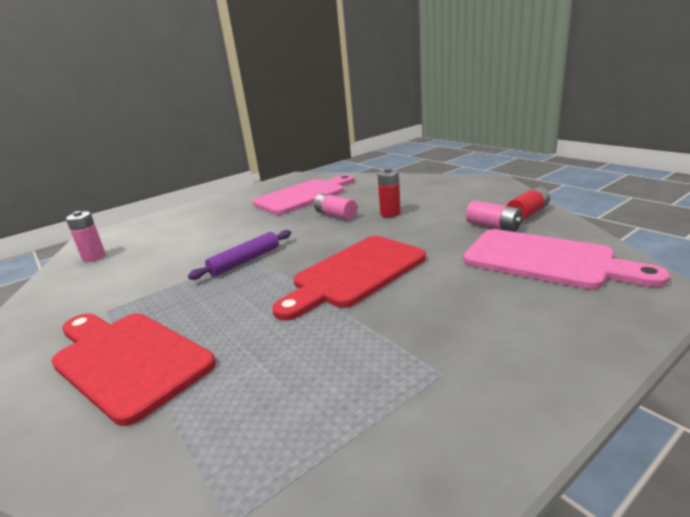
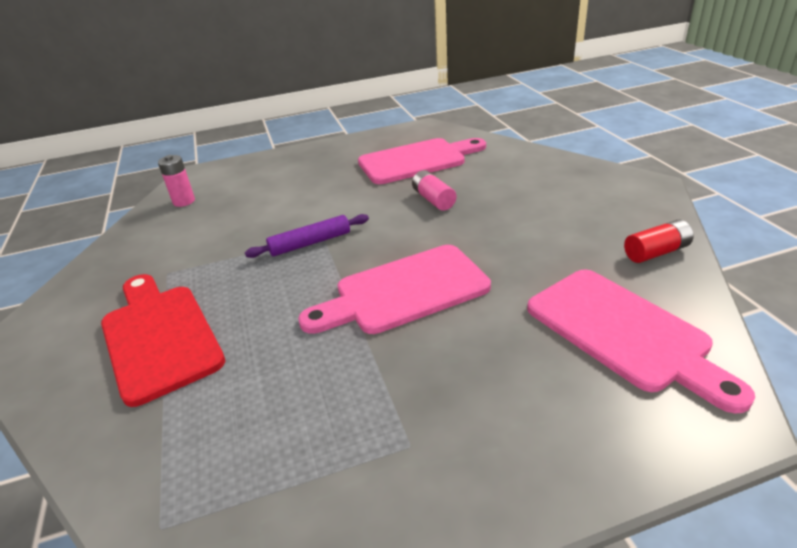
camera: 20 degrees right, 10 degrees up
(355, 274) = (404, 291): red cutting board -> pink cutting board
(390, 213) = (493, 211): red battery -> none
(493, 226) = (599, 262): pink battery -> none

